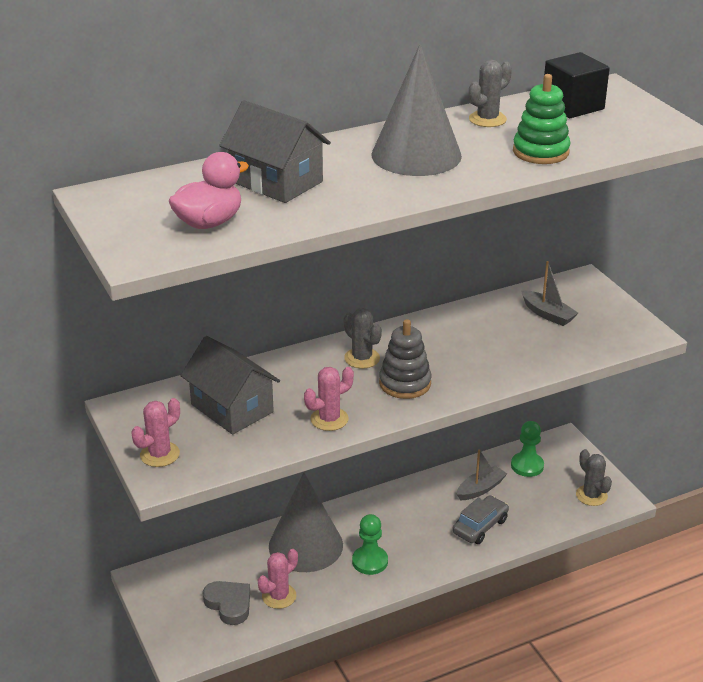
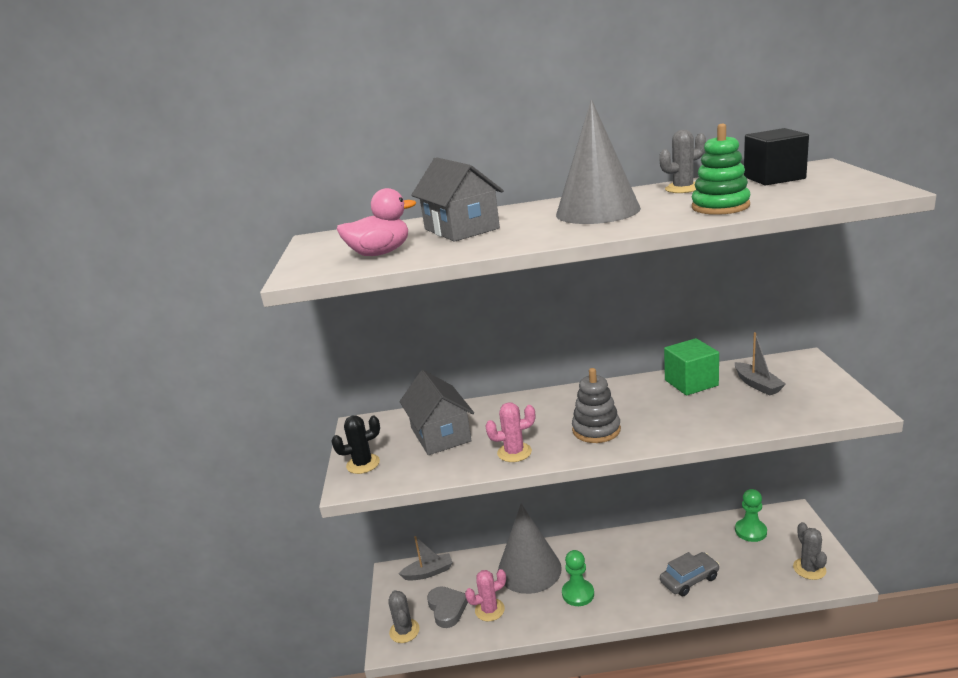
camera: 25 degrees right, 10 degrees down
(160, 454) = (363, 464): pink cactus -> black cactus
(362, 358) = (568, 406): grey cactus -> grey cactus (404, 631)
(480, 489) = (700, 545): grey boat -> grey boat (428, 572)
(481, 318) = (691, 383): none -> green cube

